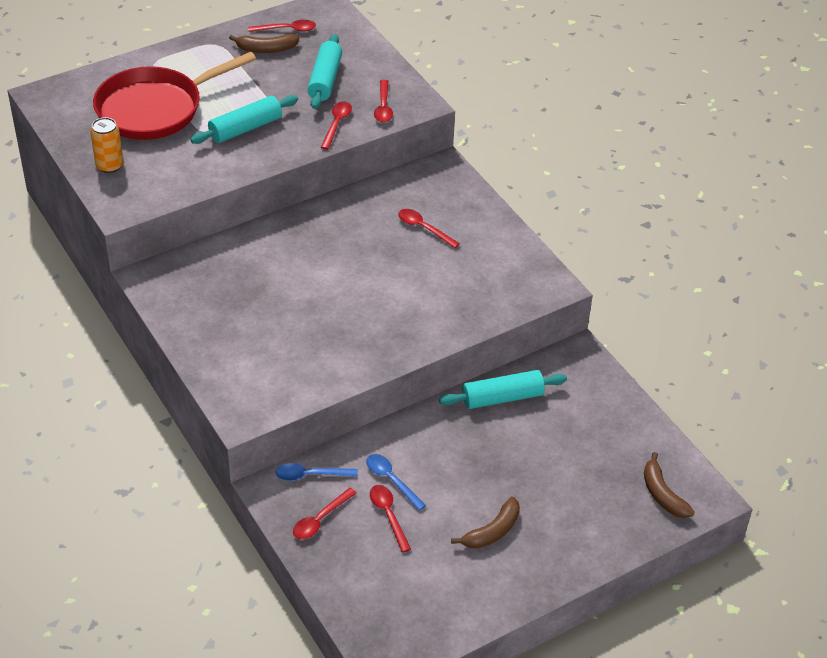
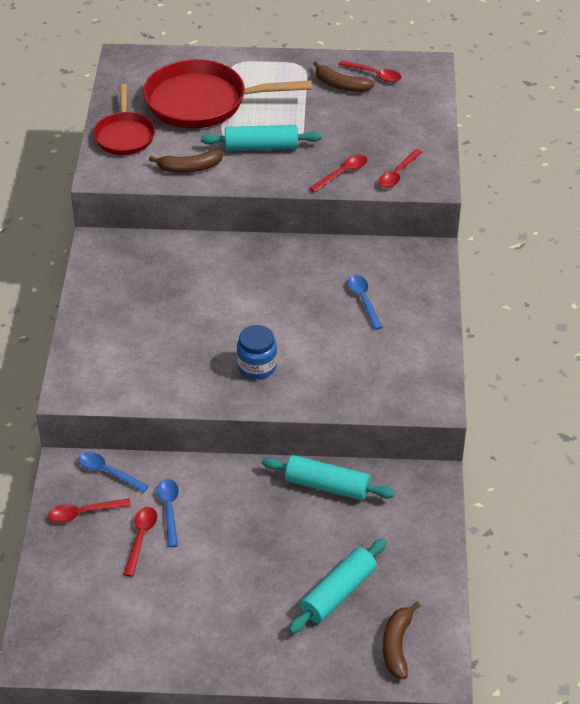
camera: 35 degrees right, 0 degrees up
(109, 165) = (124, 135): orange can -> red pan
(325, 80) = (367, 131): turquoise rolling pin -> turquoise rolling pin (338, 593)
(385, 321) = (257, 366): none -> blue jar
(424, 228) = (363, 300): red spoon -> blue spoon
(492, 531) = (215, 598): brown banana -> brown banana (189, 168)

